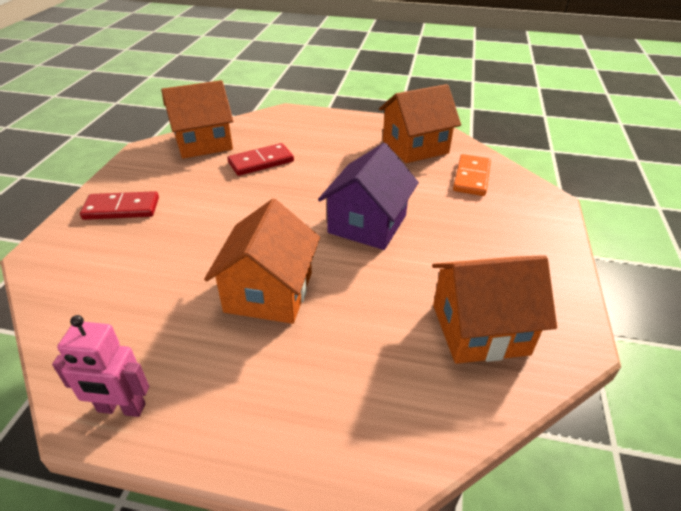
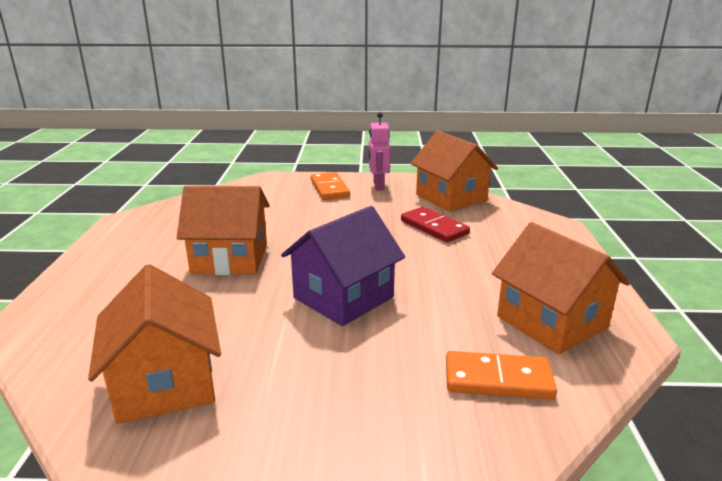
camera: 80 degrees right, 15 degrees down
(121, 208) = (330, 188): red domino -> orange domino
(121, 408) = (124, 228): pink robot -> pink robot (378, 186)
(367, 224) = (343, 297): purple house -> purple house turned 60 degrees counterclockwise

